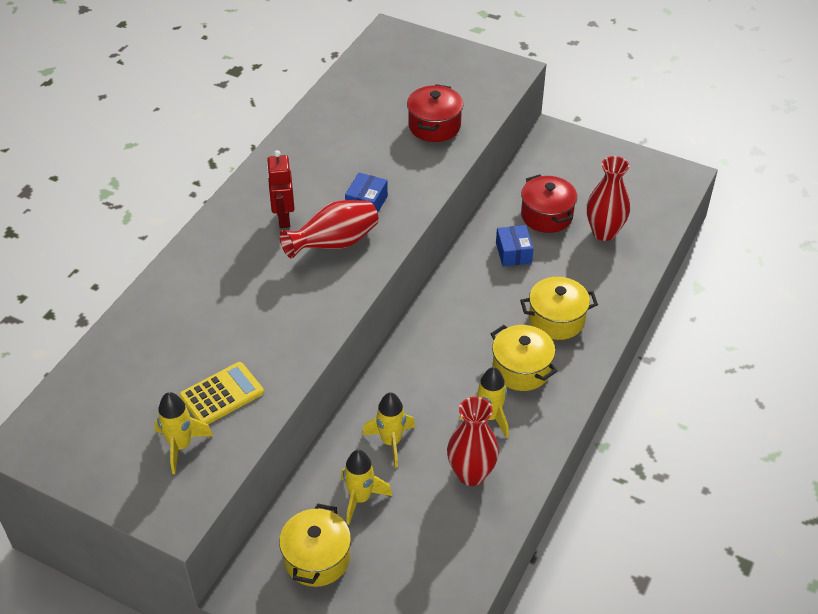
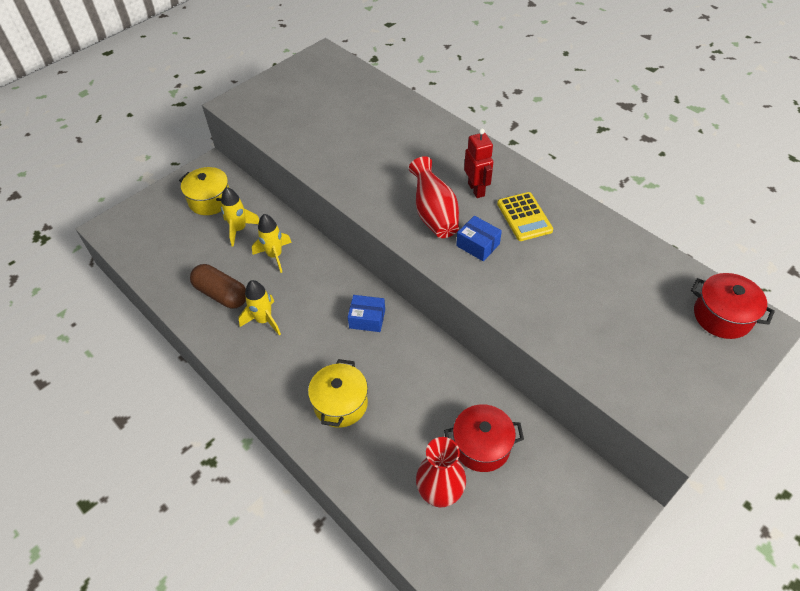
camera: 110 degrees right, 5 degrees up
(181, 446) = (282, 111): yellow rocket -> none
(222, 394) = (313, 133): yellow calculator -> yellow calculator (524, 217)
(283, 219) = (476, 189): red robot -> red robot turned 60 degrees clockwise
(434, 126) = (580, 323): red pot -> red pot (722, 316)
(471, 474) = (221, 294): red vase -> brown capsule
(513, 253) = (437, 397): blue box -> blue box (367, 319)
(521, 369) = (299, 357): yellow pot -> none

